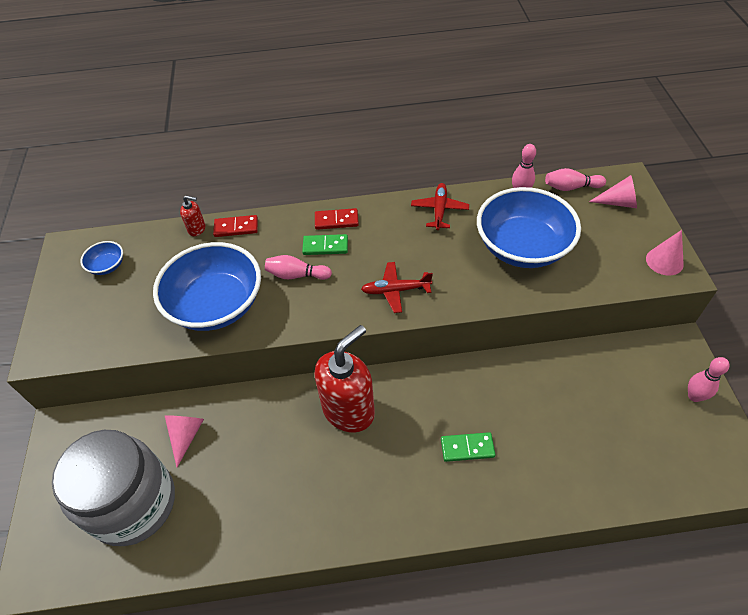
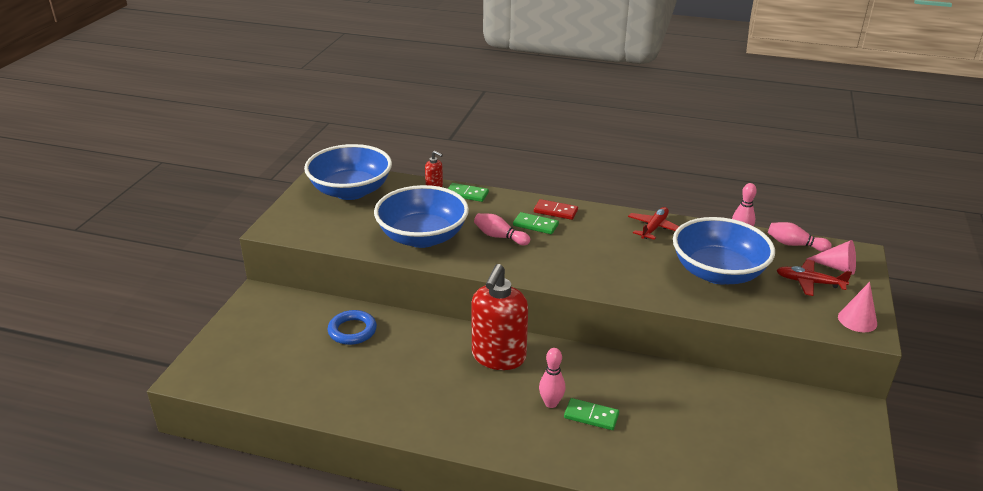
camera: 20 degrees right, 20 degrees down
(107, 266) = (351, 191): blue bowl -> blue bowl, size x2.35
(133, 503) = (288, 359): grey jar -> none
(186, 435) = (352, 331): pink cone -> blue ring
(236, 227) = (467, 194): red domino -> green domino
(349, 410) = (498, 357): red soap dispenser -> red soap dispenser turned 135 degrees clockwise
(396, 290) = (580, 269): red plane -> red plane (809, 282)
(694, 396) = (847, 453): pink bowling pin -> pink bowling pin (551, 403)

